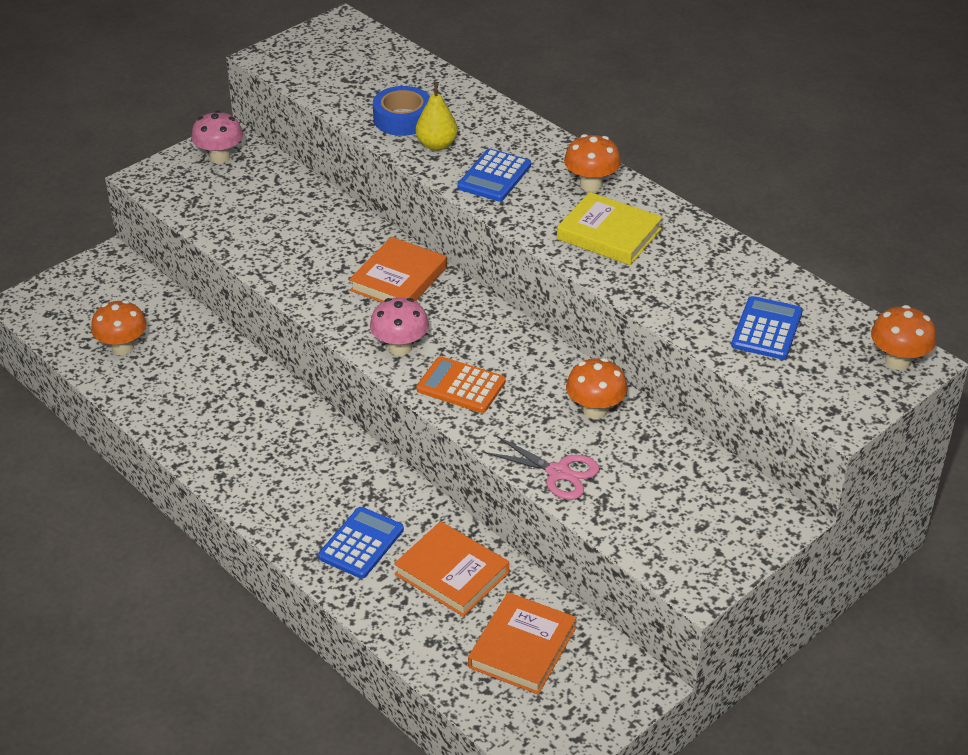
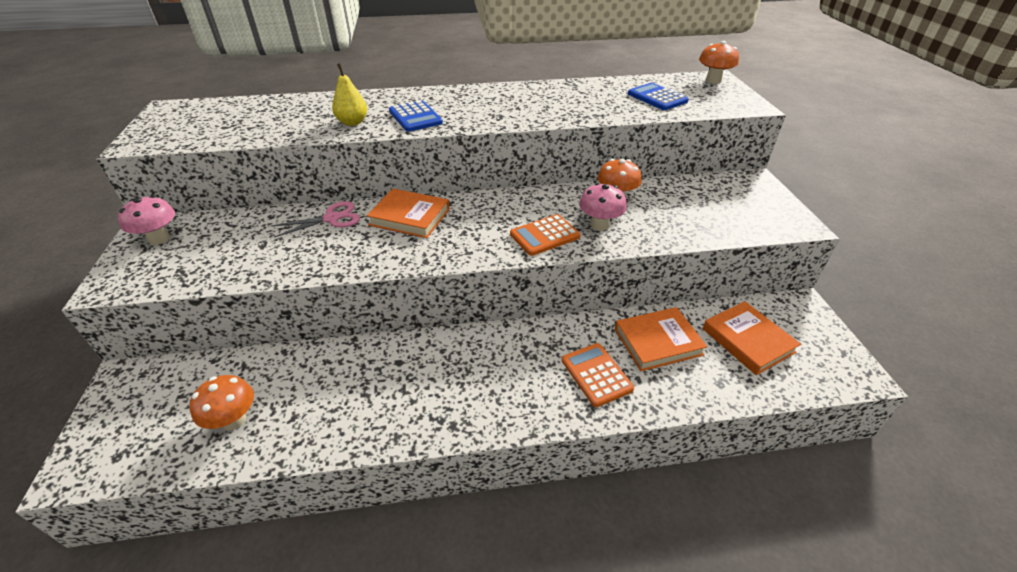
camera: 55 degrees left, 0 degrees up
(361, 543) = (596, 374): blue calculator -> orange calculator
(399, 279) = (410, 217): orange book -> orange book turned 45 degrees counterclockwise
(400, 347) = (478, 244): pink mushroom -> pink mushroom (599, 225)
(402, 119) = (305, 123): blue tape -> none
(558, 473) = (663, 232): pink scissors -> pink scissors (332, 218)
(591, 184) = (469, 96): orange mushroom -> none
(609, 234) = (521, 106): yellow book -> none

